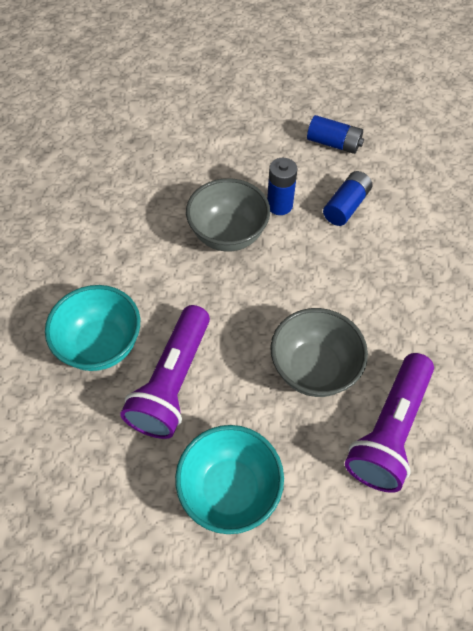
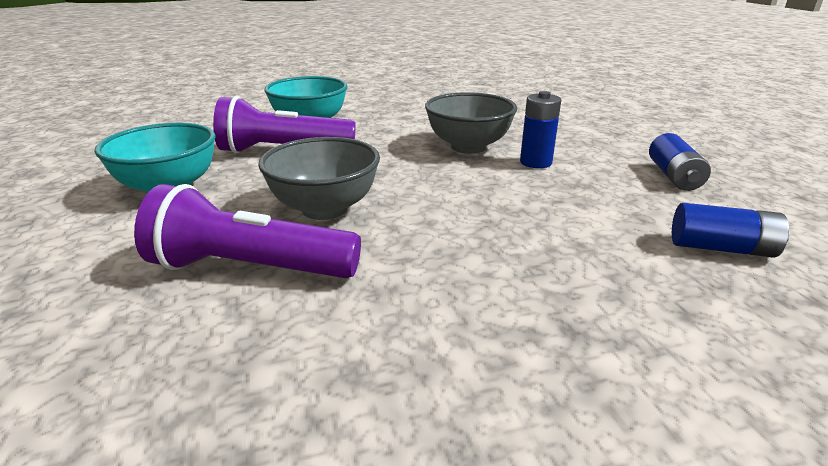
camera: 70 degrees right, 30 degrees down
(346, 206) = (584, 196): blue battery -> blue battery (721, 248)

